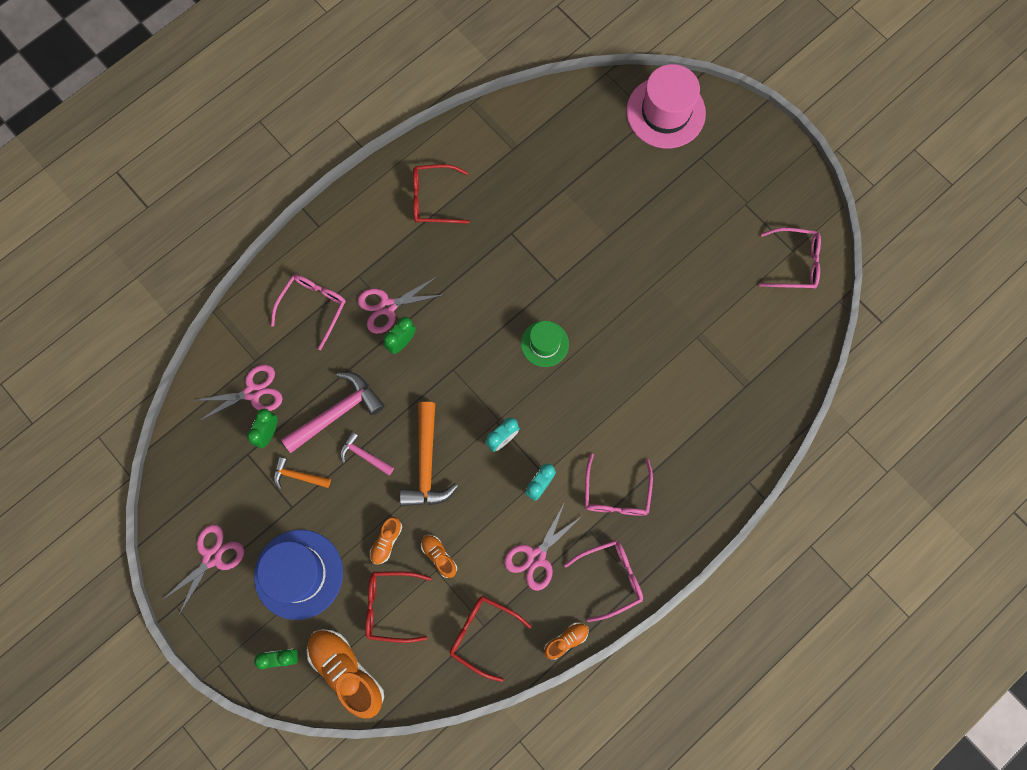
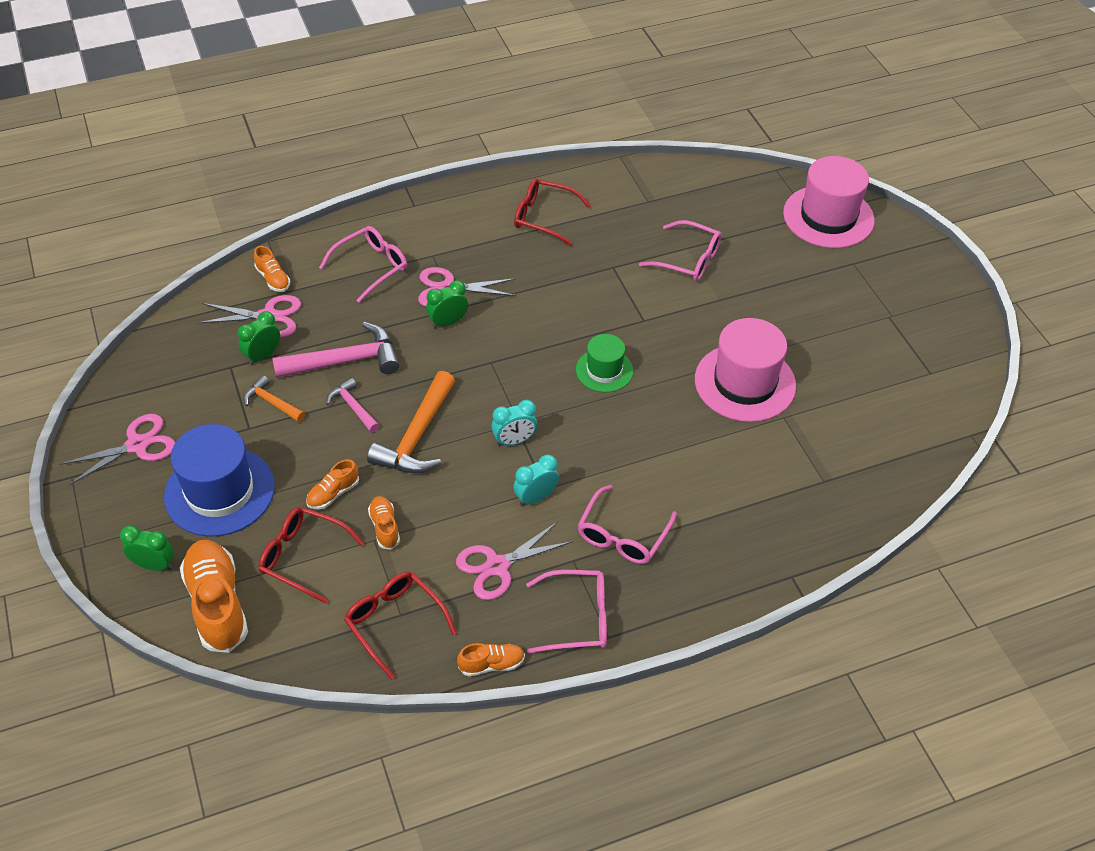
camera: 20 degrees right, 25 degrees down
(237, 351) = (273, 279): none -> orange shoe
(656, 314) = (745, 383): none -> pink hat
(794, 263) = (928, 384): pink glasses -> pink glasses (687, 259)

